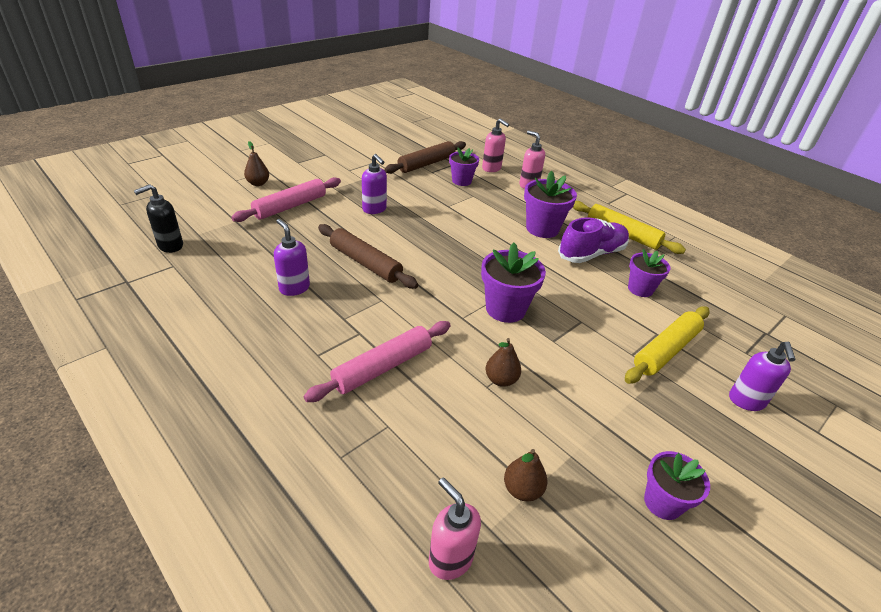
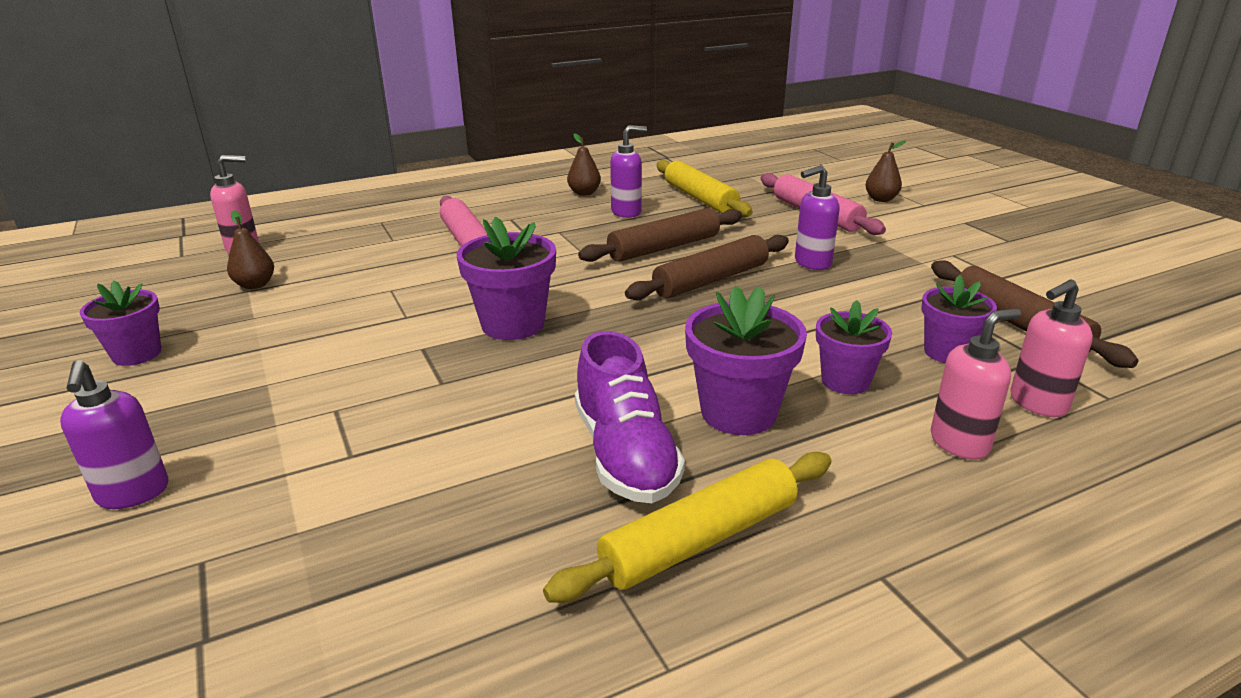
camera: 110 degrees right, 10 degrees down
(170, 246) = (725, 167): black soap dispenser -> none
(411, 242) = (710, 280): none -> brown rolling pin
(501, 380) = (391, 298): brown pear -> brown pear (584, 193)
(640, 289) = (476, 483): purple flower pot -> purple flower pot (845, 381)
(666, 350) = (308, 448): yellow rolling pin -> yellow rolling pin (700, 198)
(746, 401) = (133, 494): purple soap dispenser -> purple soap dispenser turned 135 degrees counterclockwise

